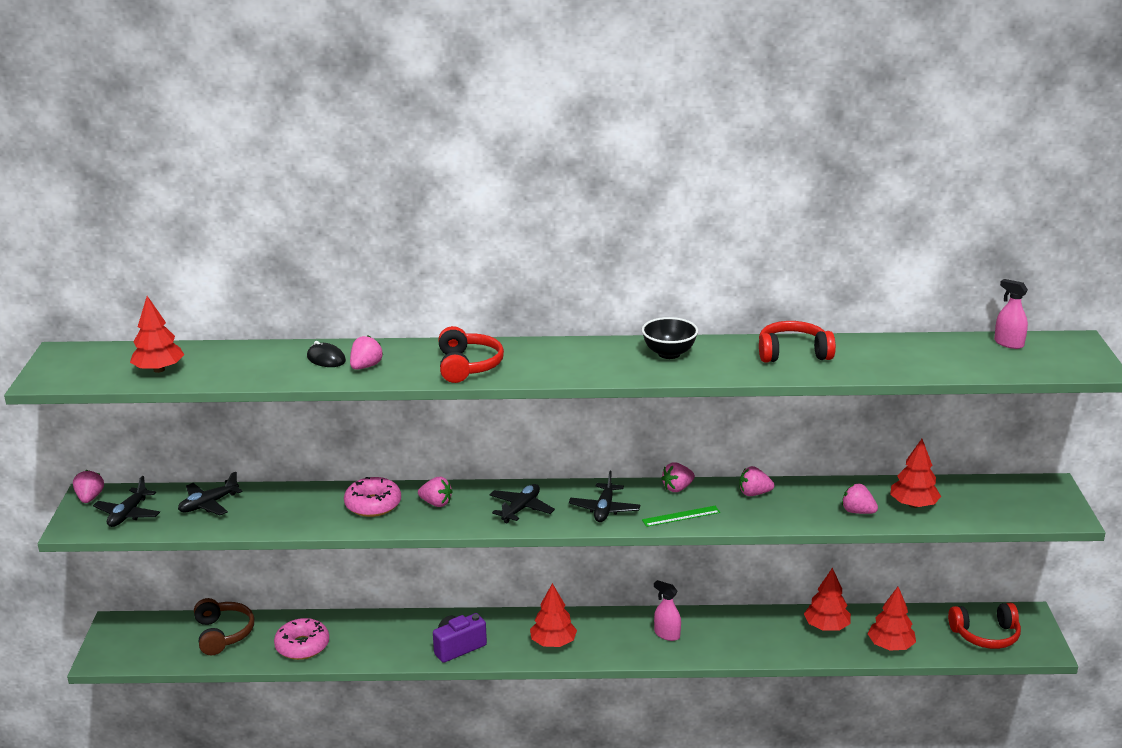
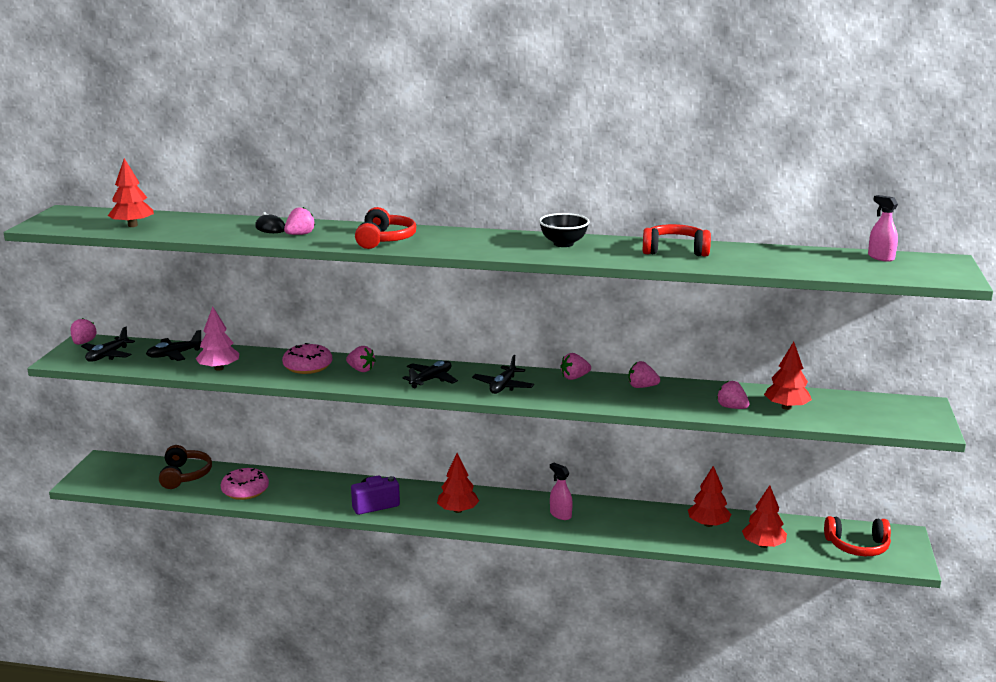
camera: 10 degrees right, 5 degrees down
(270, 519) = (219, 368): none -> pink tree
(681, 516) = (568, 396): green ruler -> none

